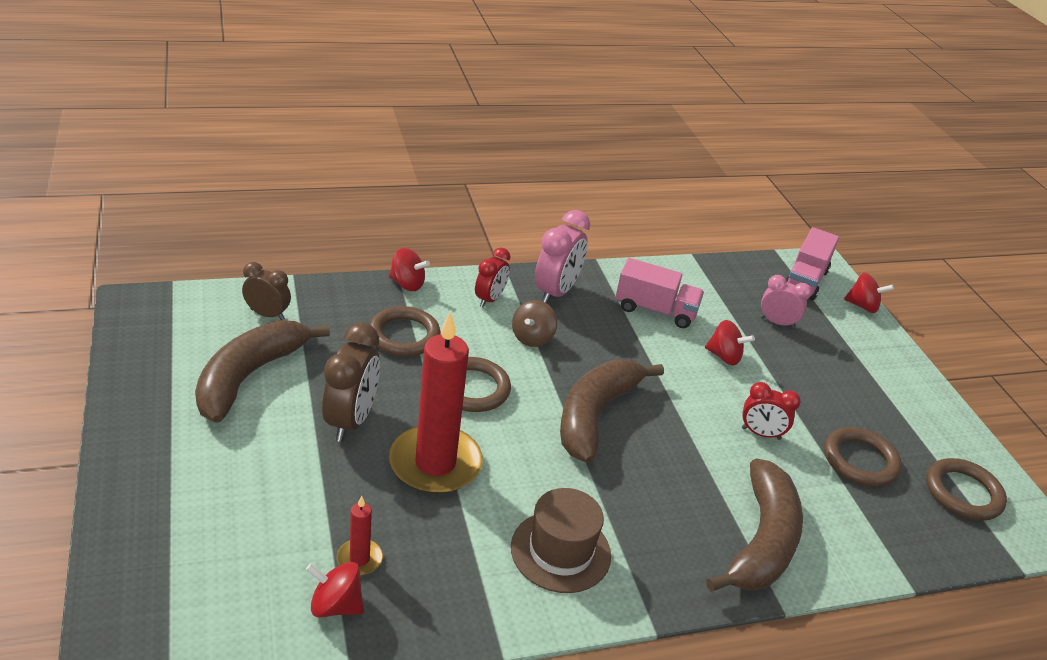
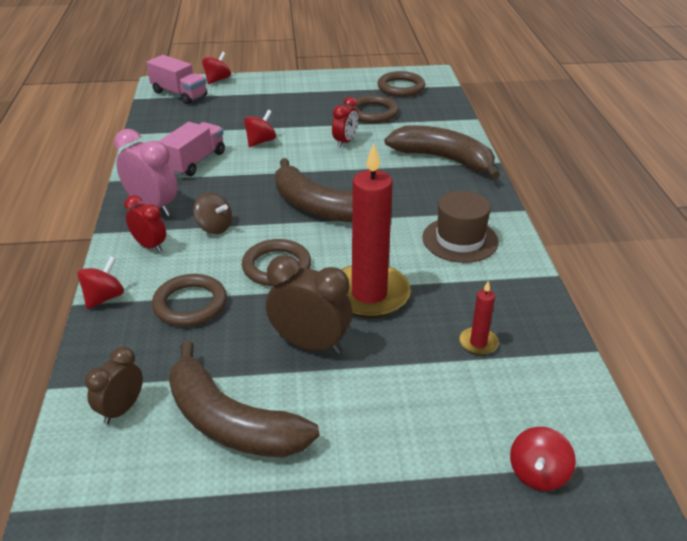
camera: 75 degrees left, 0 degrees up
(336, 605) = (527, 358): red spinning top -> red spinning top (538, 473)
(777, 322) = (226, 114): pink clock -> none

